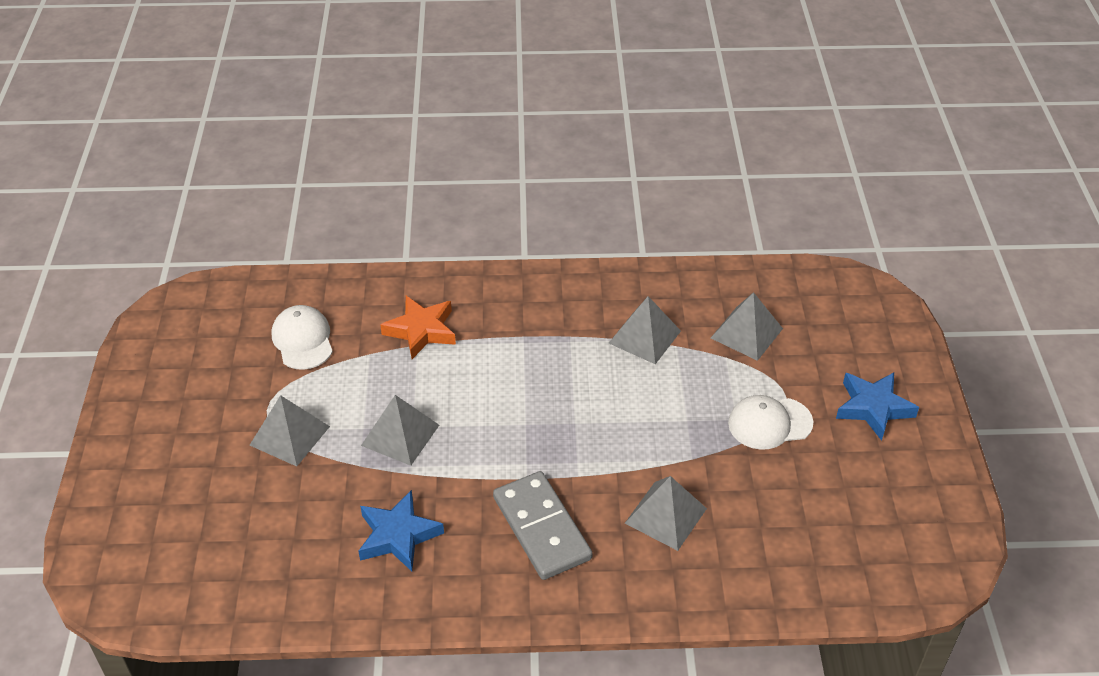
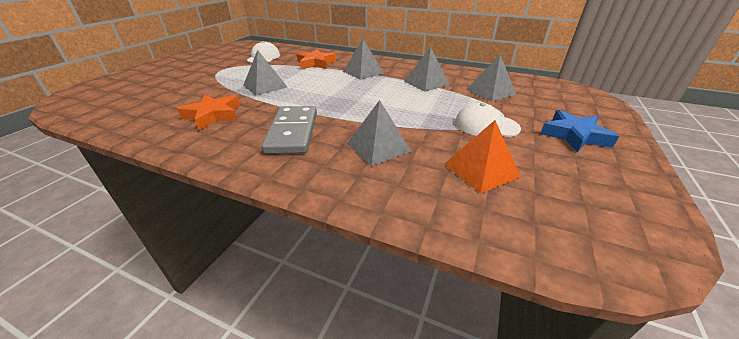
camera: 25 degrees right, 10 degrees down
(290, 435) = (218, 77): grey pyramid -> grey pyramid (363, 72)
(398, 536) = (213, 115): blue star -> orange star
(793, 511) = (481, 170): none -> orange pyramid

